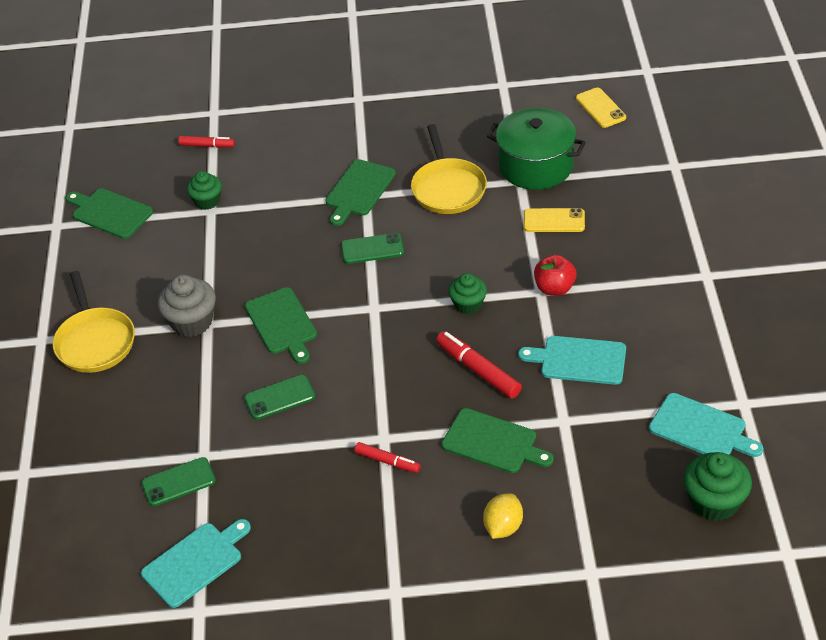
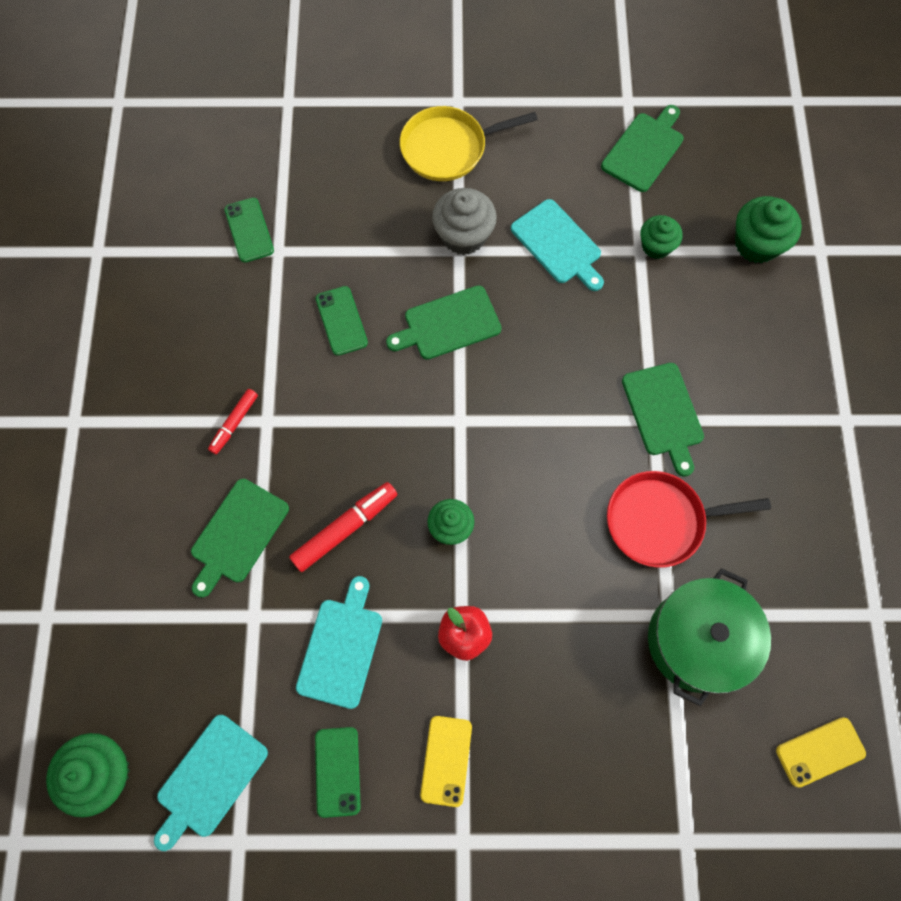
camera: 90 degrees right, 25 degrees up
(195, 562) = (151, 247): turquoise cutting board -> turquoise cutting board (558, 244)
(207, 145) = (756, 244): red marker -> green cupcake
(359, 190) = (663, 413): green cutting board -> green cutting board turned 135 degrees counterclockwise
(372, 249) = (557, 424): green phone -> green phone (337, 771)
(448, 188) = (660, 521): yellow pan -> red pan
(503, 527) = (124, 533): yellow lemon -> none
(554, 221) = (587, 650): yellow phone -> yellow phone (446, 760)

